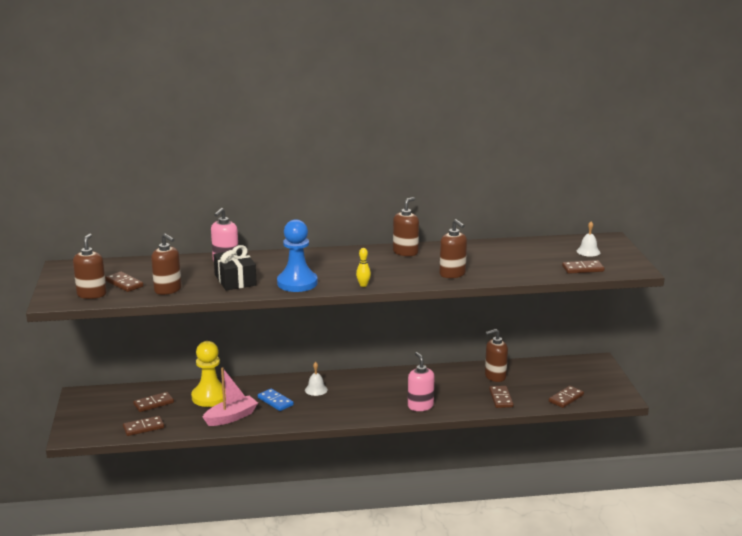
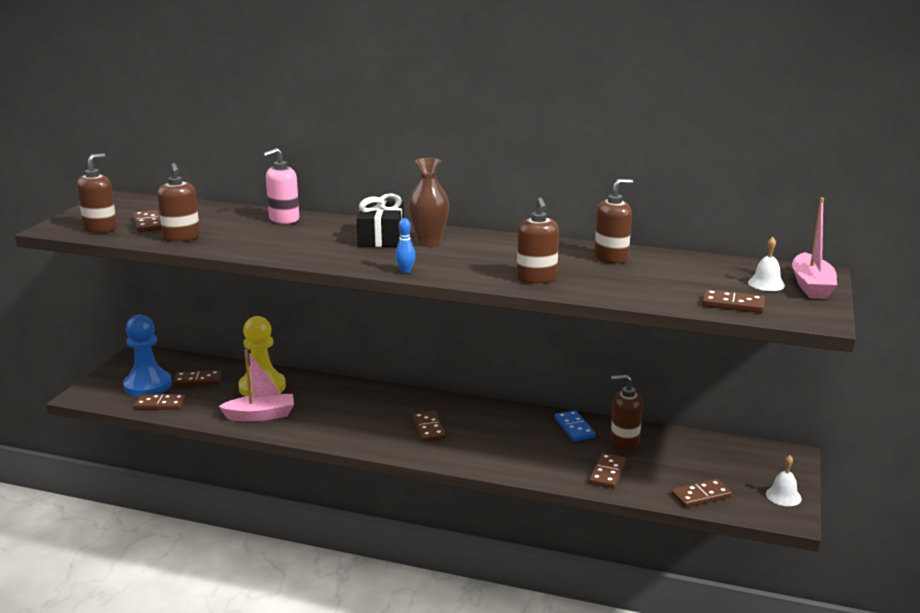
camera: 25 degrees right, 0 degrees up
(235, 280) = (266, 240): black gift -> black gift (381, 237)
(275, 401) = (326, 409): blue domino -> blue domino (574, 428)
(297, 283) = (330, 255): blue pawn -> blue pawn (148, 385)
(316, 389) = (385, 406): white bell -> white bell (783, 496)
(353, 261) = (429, 242): none -> brown vase
(361, 398) = (428, 428): none -> brown domino
(363, 285) = (405, 271): yellow bowling pin -> blue bowling pin
(405, 252) = (507, 243): brown soap dispenser -> brown soap dispenser (611, 258)
(420, 406) = (492, 457): pink soap dispenser -> none
(613, 248) = (811, 286): none -> pink boat

